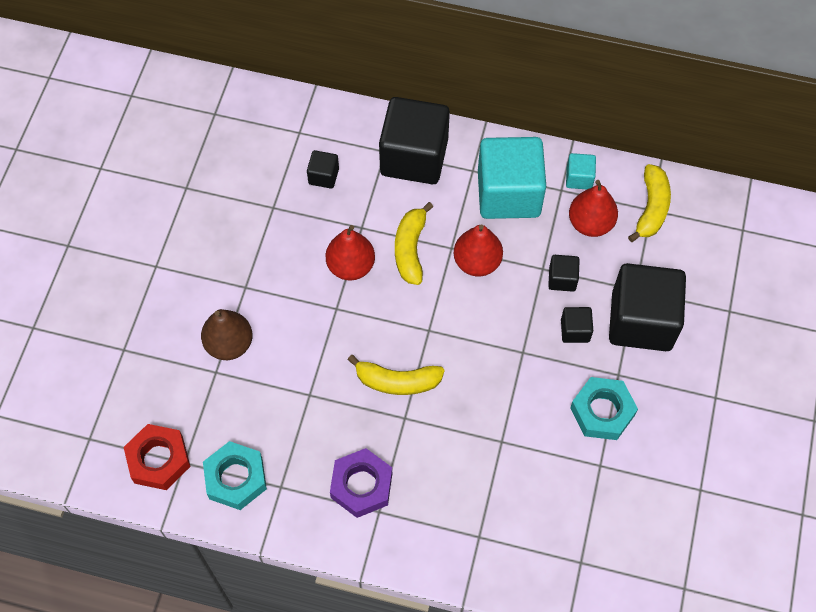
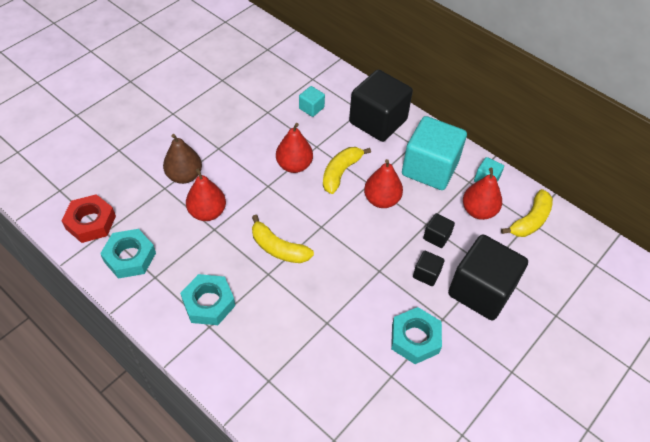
camera: 25 degrees right, 10 degrees down
(288, 377) = (207, 212): none -> red pear
(323, 176) = (311, 108): black cube -> turquoise cube
(361, 485) = (208, 303): purple nut -> turquoise nut

